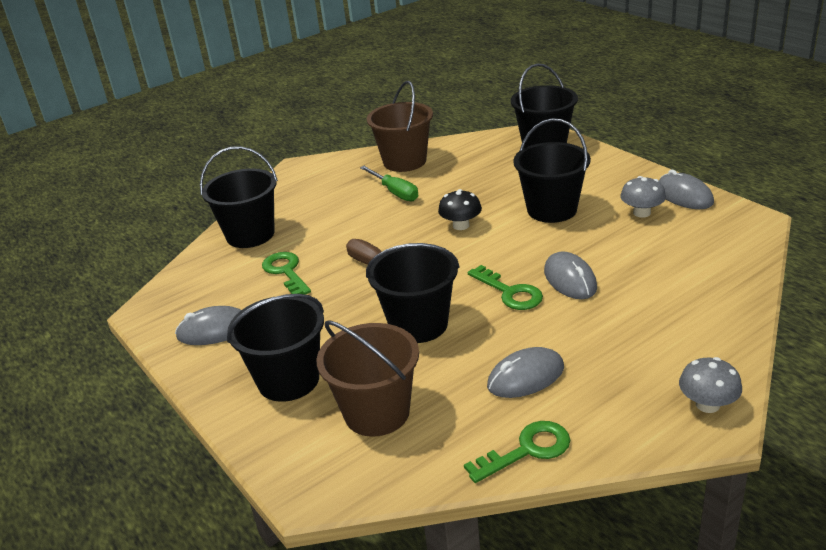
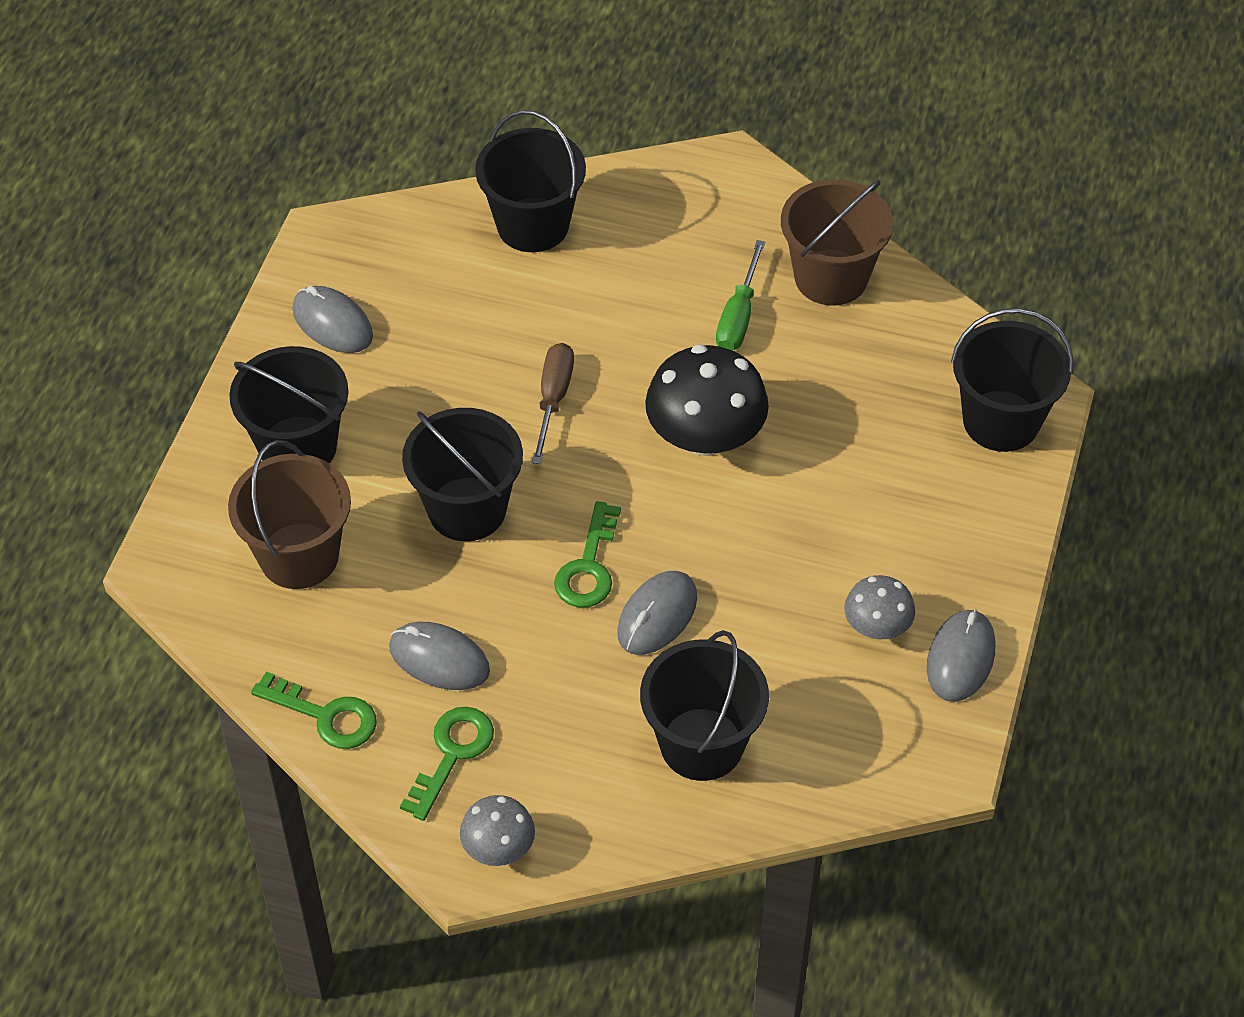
camera: 50 degrees right, 20 degrees up
(286, 272) = (481, 315): green key -> green key (452, 754)
(461, 225) = (705, 437): black mushroom -> black mushroom, size x1.82
(552, 210) = (815, 519): black bucket -> black bucket (701, 744)

